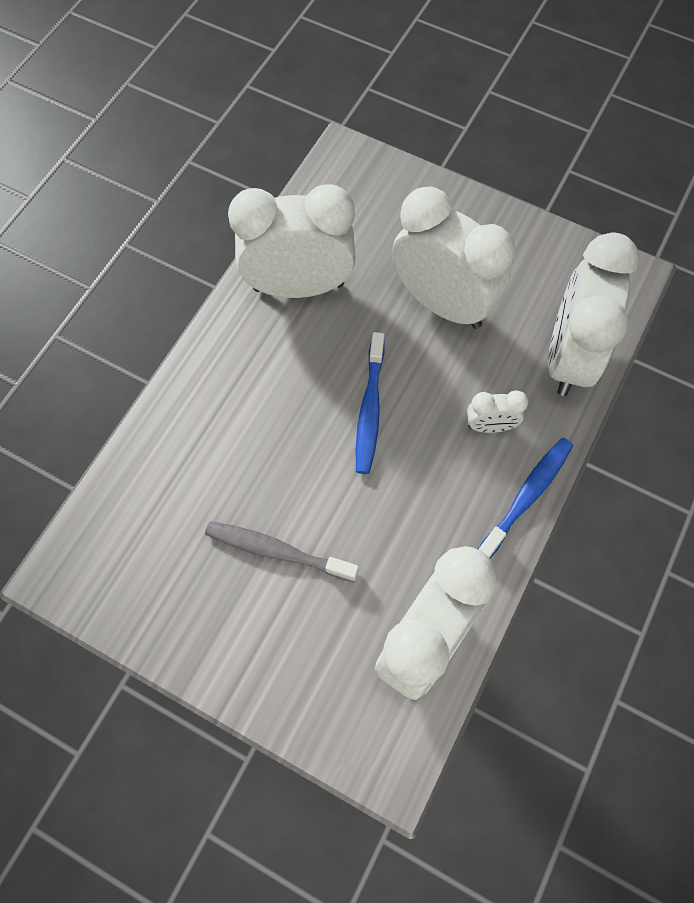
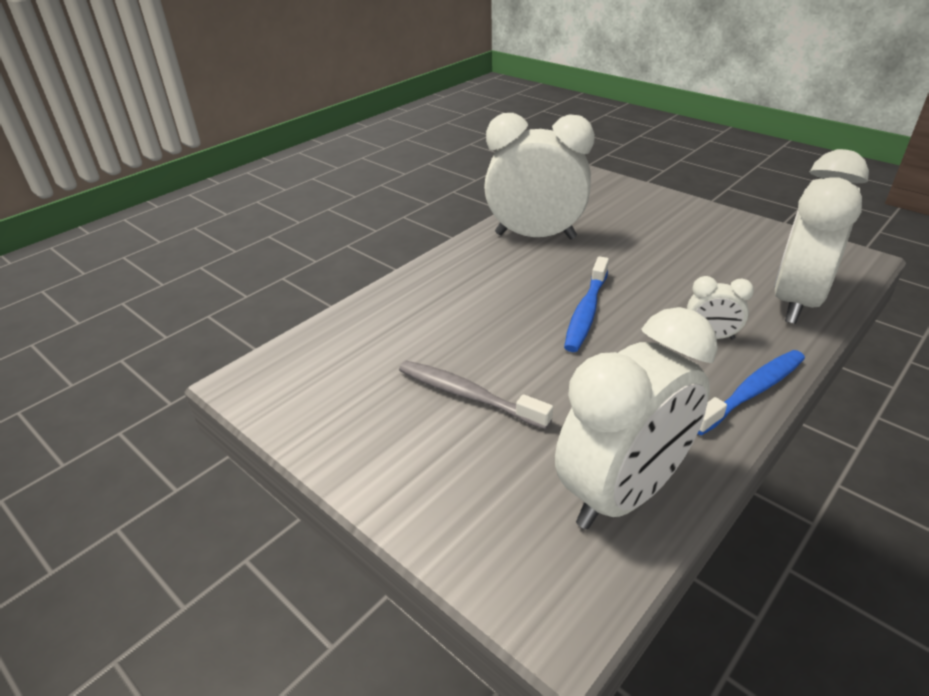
camera: 15 degrees right, 30 degrees down
(442, 304) = (667, 257): white clock -> none

